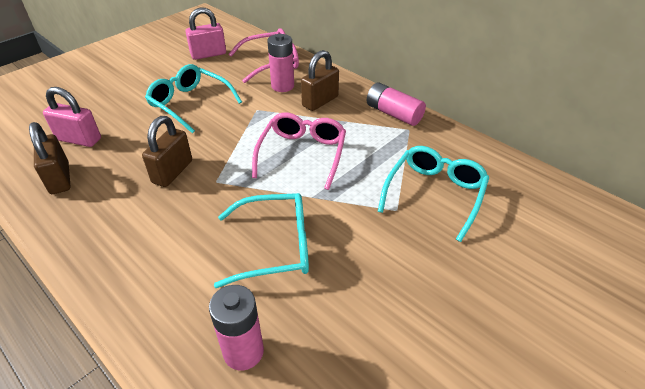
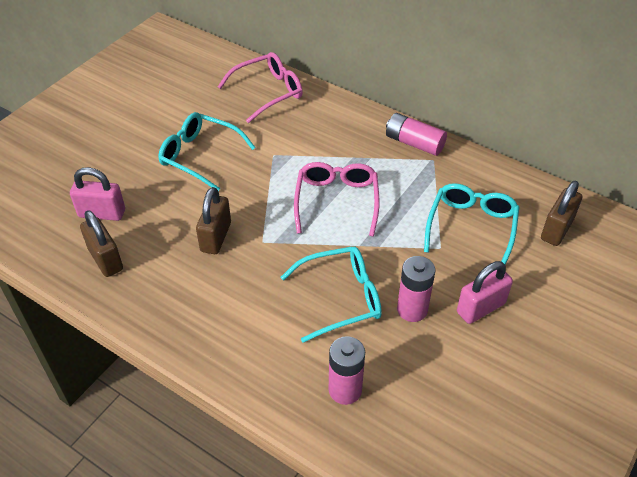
camera: 10 degrees left, 5 degrees up
(208, 54) = (193, 89): pink padlock -> pink padlock (480, 308)
(282, 86) = (290, 122): pink battery -> pink battery (412, 309)
(320, 101) = (336, 137): brown padlock -> brown padlock (556, 229)

